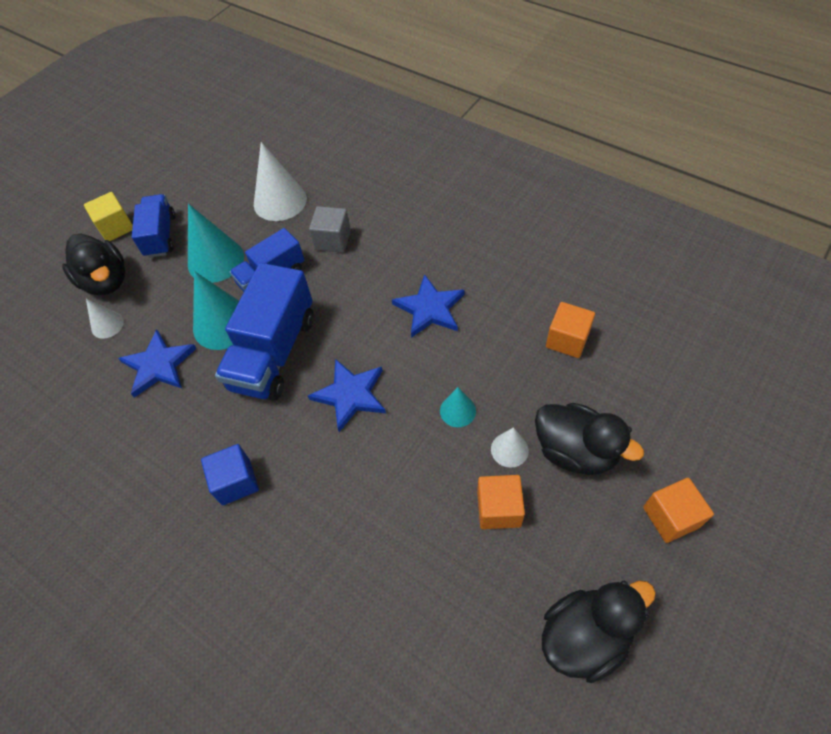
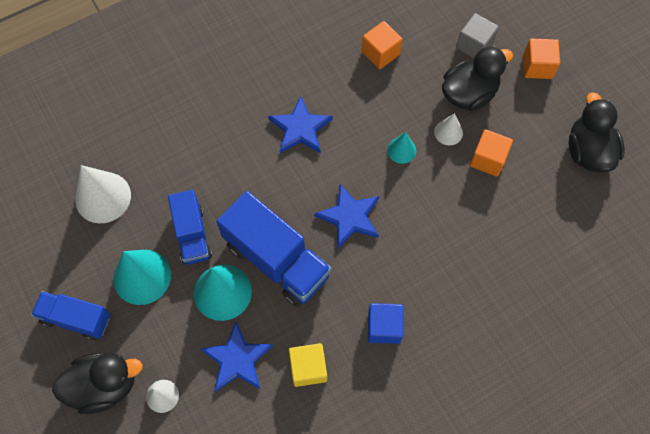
camera: 70 degrees left, 10 degrees up
(116, 227) = (34, 360): yellow cube -> yellow cube (308, 368)
(333, 240) = (181, 171): grey cube -> grey cube (474, 45)

